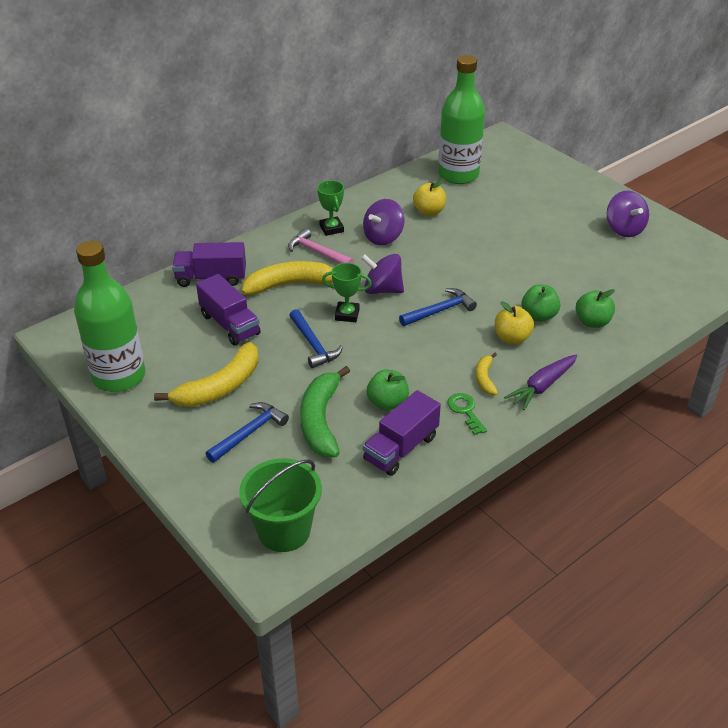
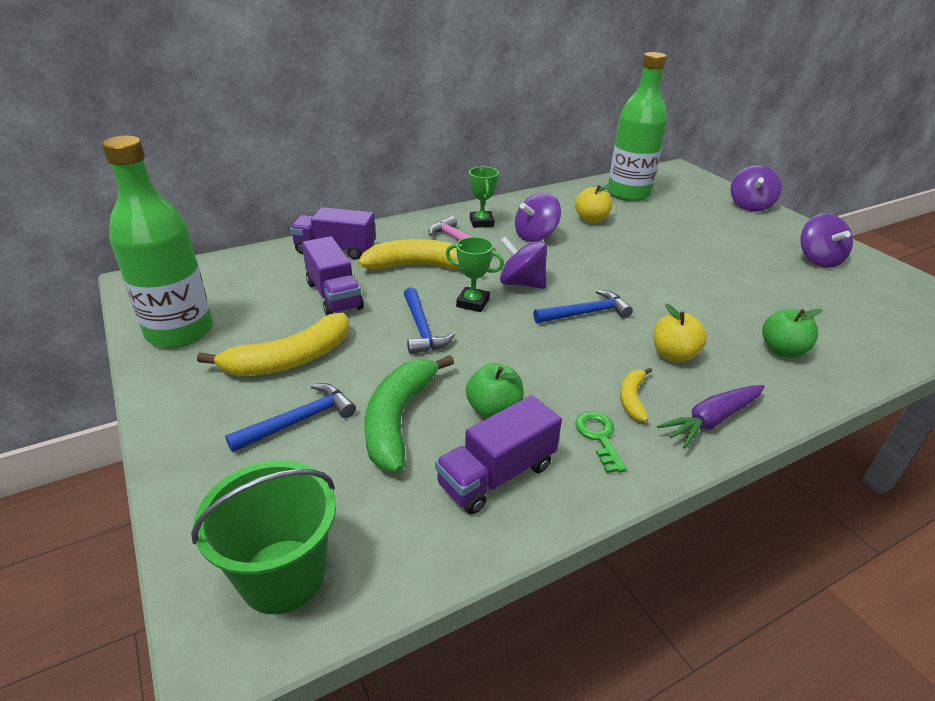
camera: 10 degrees right, 5 degrees down
(538, 316) = (711, 334): green apple -> none
(568, 175) = (750, 206): none -> purple spinning top

